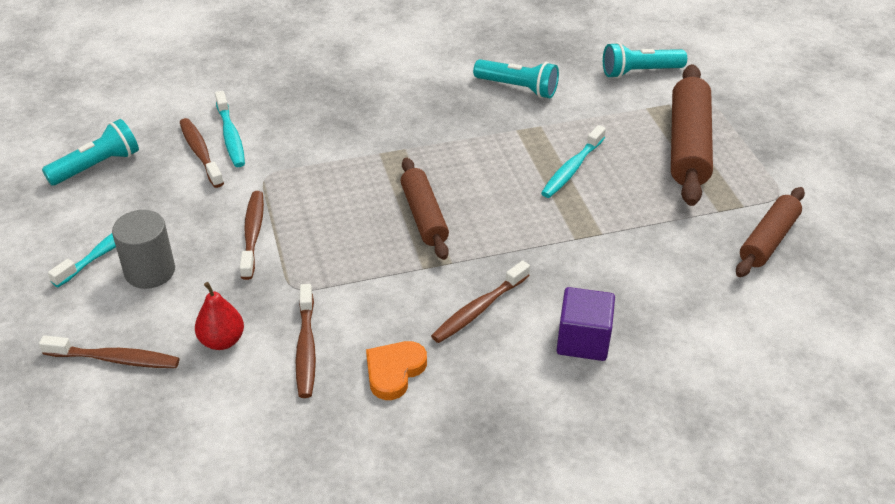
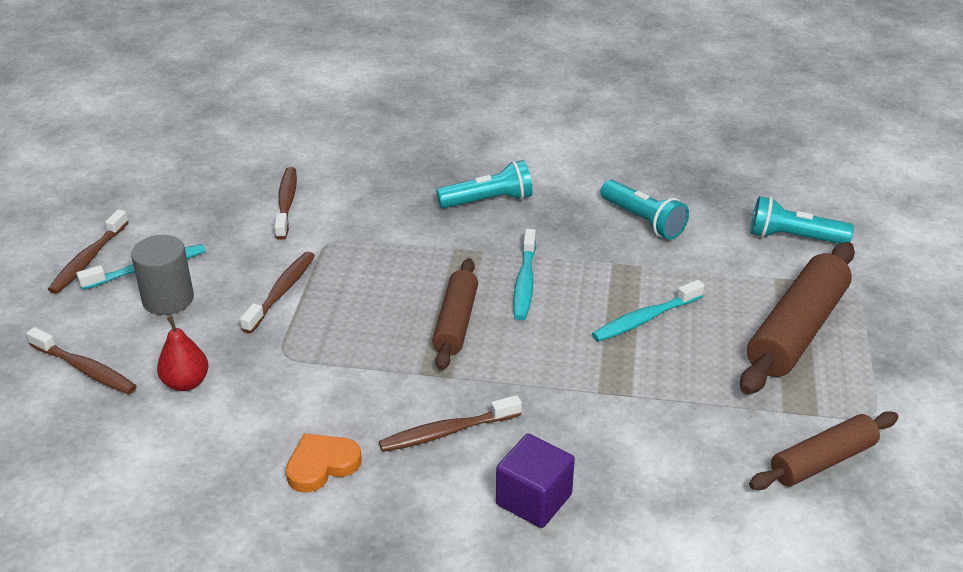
camera: 25 degrees right, 5 degrees down
(97, 166) = (189, 191): turquoise flashlight -> turquoise flashlight (488, 201)
(230, 136) = (324, 195): turquoise toothbrush -> turquoise toothbrush (524, 282)
(306, 348) = (255, 415): brown toothbrush -> brown toothbrush (88, 260)

